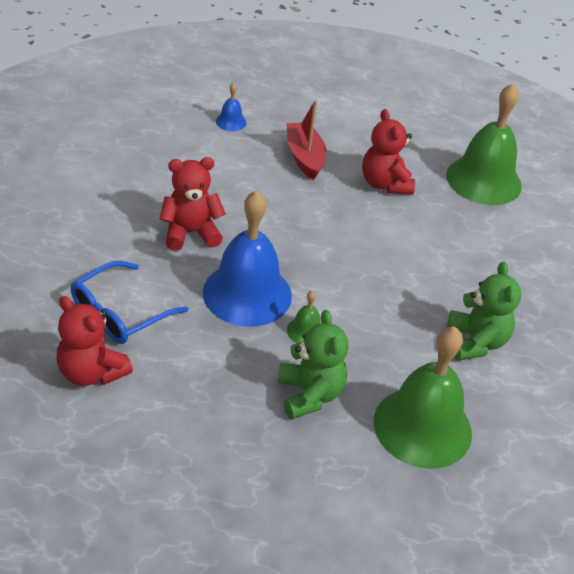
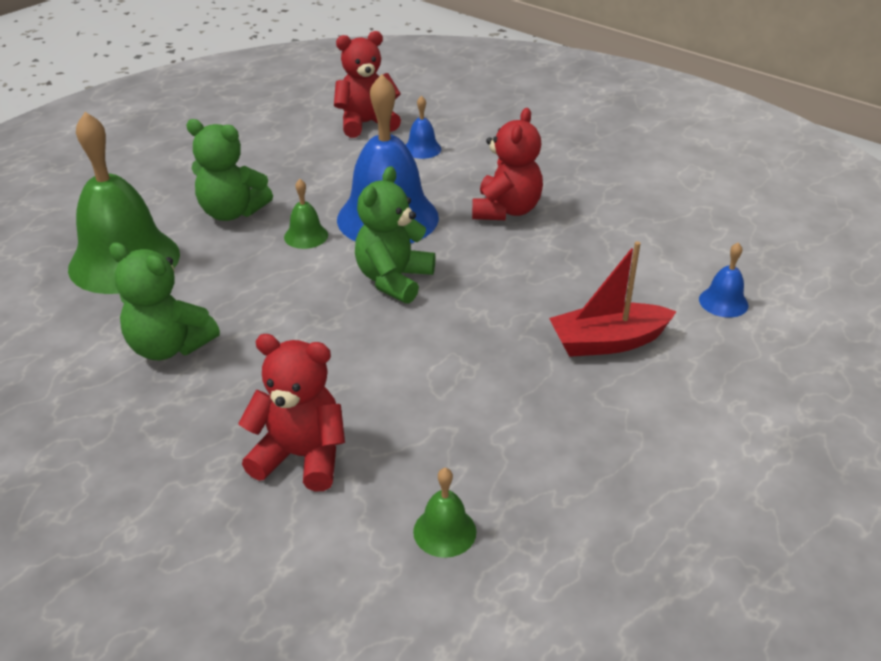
camera: 125 degrees right, 5 degrees down
(120, 313) = (422, 149): blue glasses -> blue bell
(305, 157) = (607, 342): red boat -> red boat turned 150 degrees clockwise
(320, 262) = (394, 280): none -> green teddy bear
(384, 184) = (504, 399): red teddy bear -> red teddy bear (301, 456)
(483, 180) = (444, 531): green bell -> green bell, size x0.42

